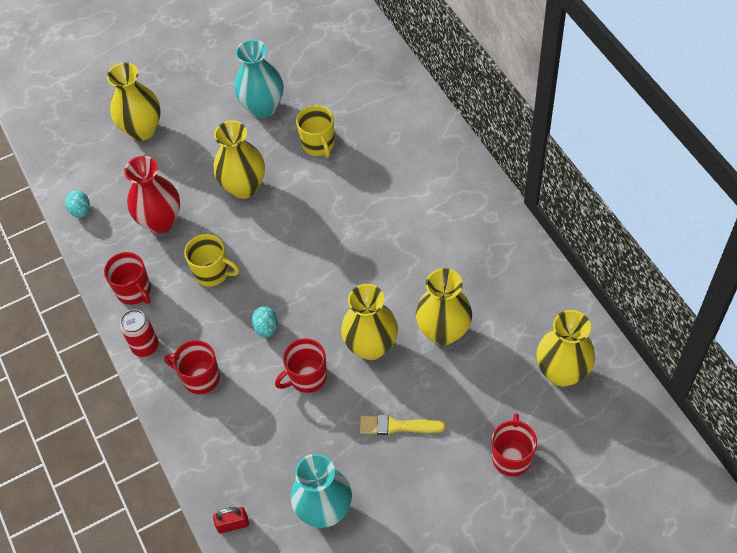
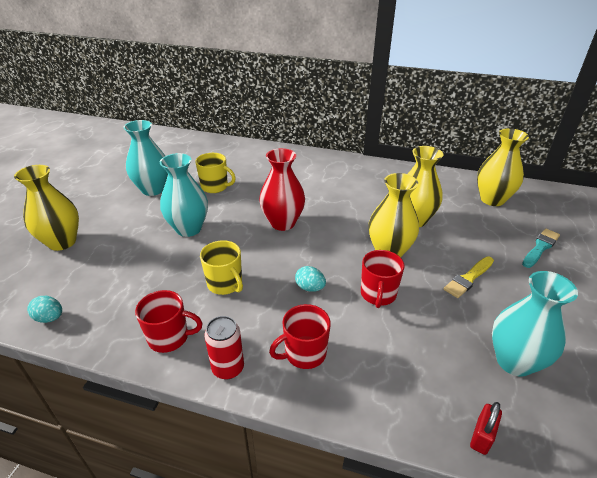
camera: 50 degrees left, 20 degrees down
(160, 221) = (141, 281): red vase -> red vase (282, 223)
(212, 272) = (225, 284): yellow mug -> yellow mug turned 75 degrees clockwise
(244, 187) = (189, 229): yellow vase -> turquoise vase
(511, 457) = (540, 247): red mug -> turquoise brush

